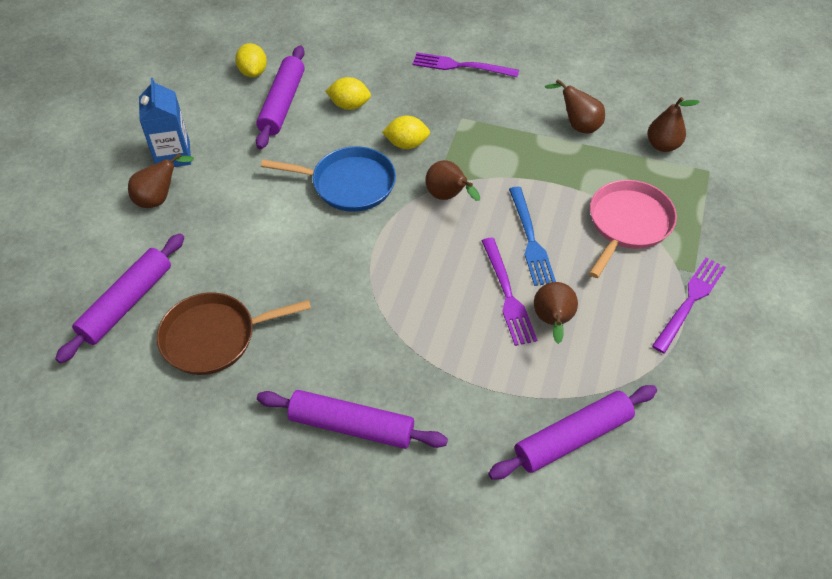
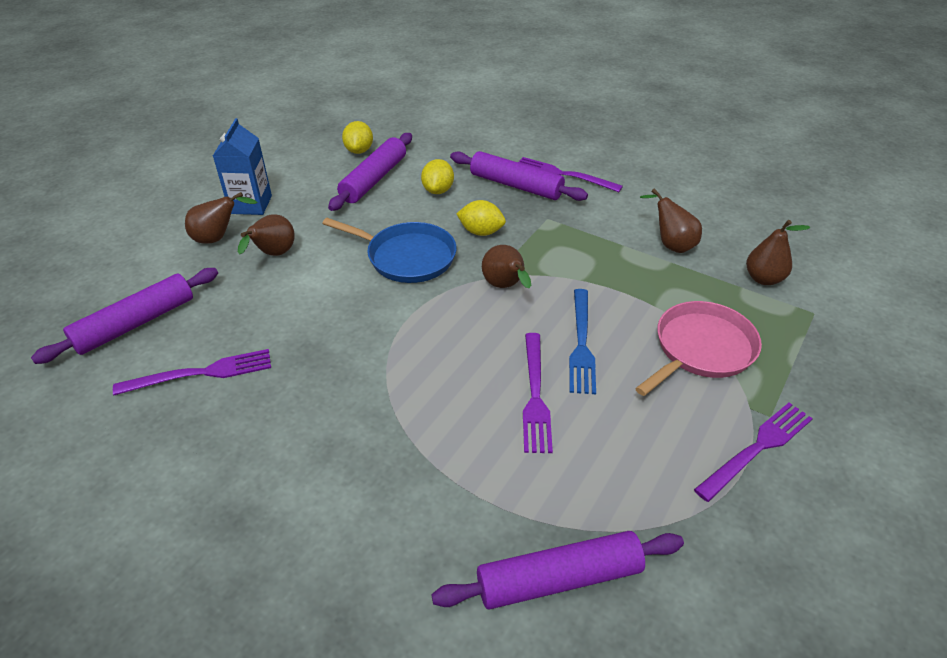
camera: 15 degrees right, 10 degrees down
(214, 337) = (201, 373): brown pan -> purple fork
(349, 105) = (438, 190): yellow lemon -> yellow lemon turned 75 degrees clockwise
(351, 426) = (299, 499): purple rolling pin -> purple rolling pin (516, 185)
(552, 322) = (578, 435): brown pear -> brown pear (273, 255)

